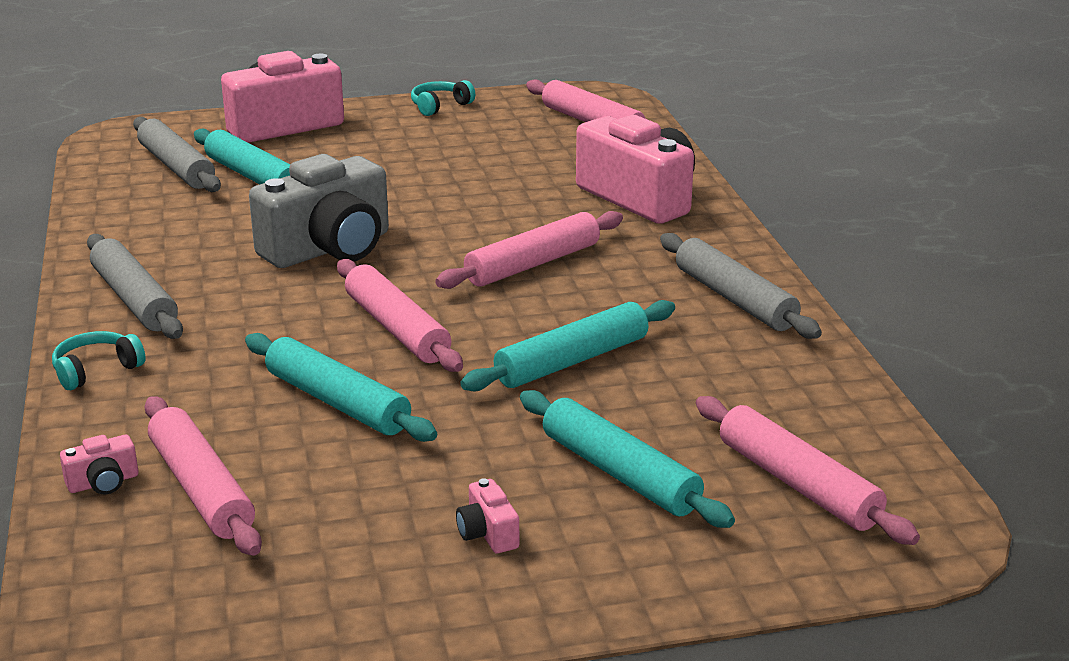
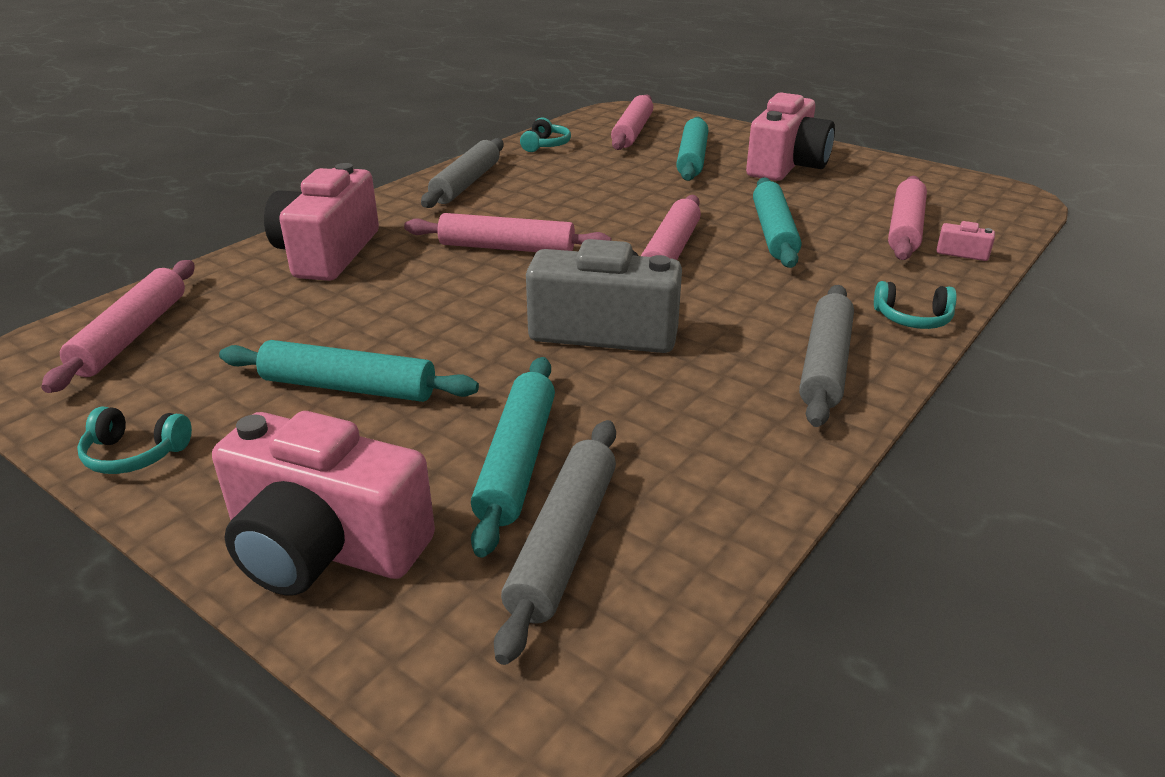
camera: 130 degrees left, 5 degrees up
(488, 533) = (786, 165): pink camera -> pink camera, size x2.50
(572, 361) = (613, 197): turquoise rolling pin -> turquoise rolling pin (348, 387)
(817, 393) = (545, 145): none -> turquoise headphones

